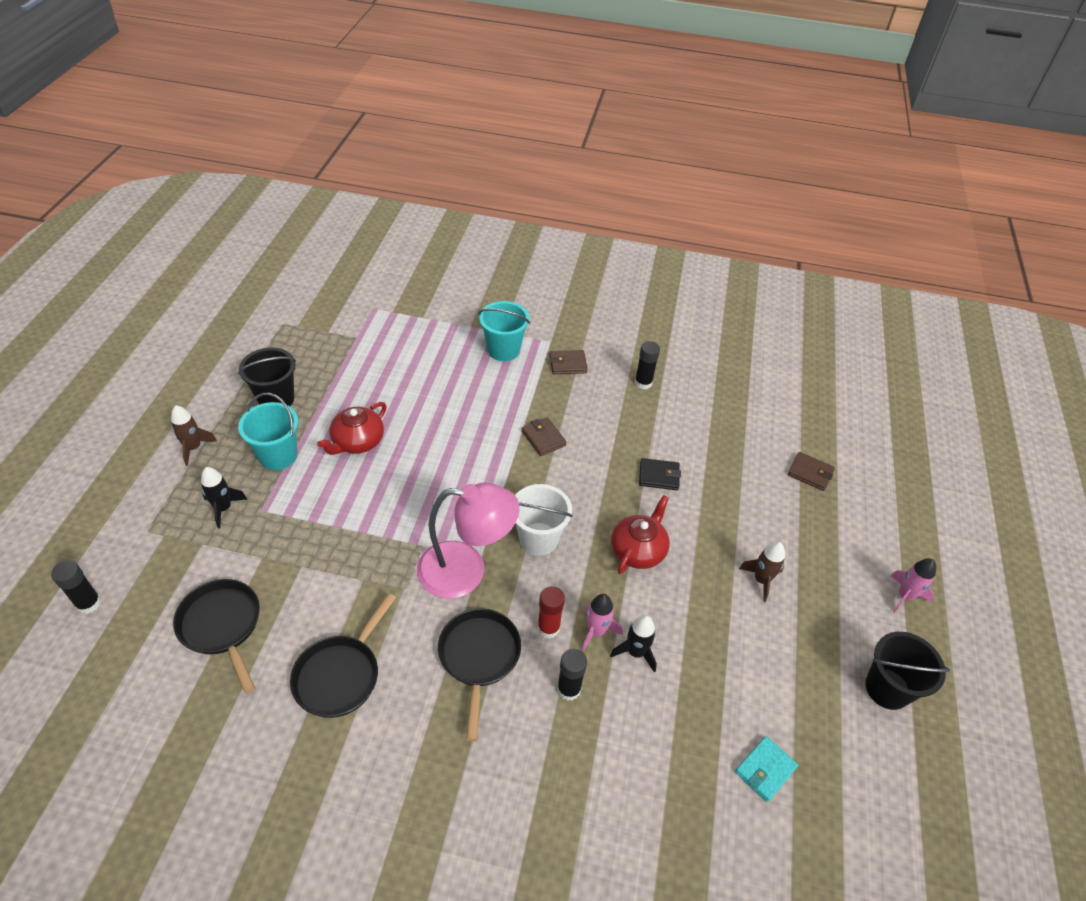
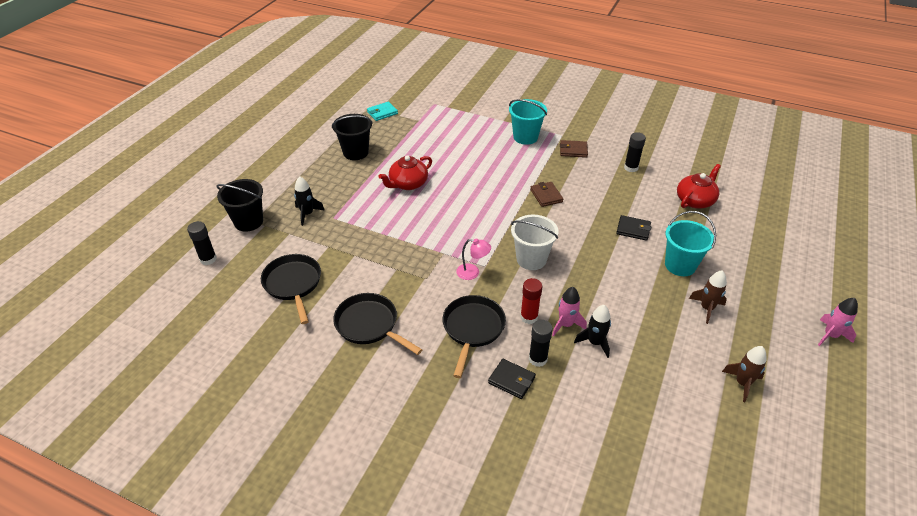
camera: 15 degrees right, 5 degrees down
(193, 448) = (294, 176): brown rocket -> brown rocket (742, 383)
(278, 455) = (350, 186): turquoise bucket -> turquoise bucket (680, 265)
(340, 674) = (370, 325): black pan -> black pan turned 90 degrees clockwise
(466, 571) = (473, 273): pink lamp -> pink lamp, size x0.45
(540, 727) = (511, 380): none -> black wallet
(638, 550) = (608, 276): red teapot -> red teapot (695, 200)
(765, 770) = (688, 437): turquoise wallet -> turquoise wallet (382, 113)
(810, 473) = (760, 241): brown wallet -> none
(887, 688) = (804, 398): black bucket -> black bucket (248, 222)

